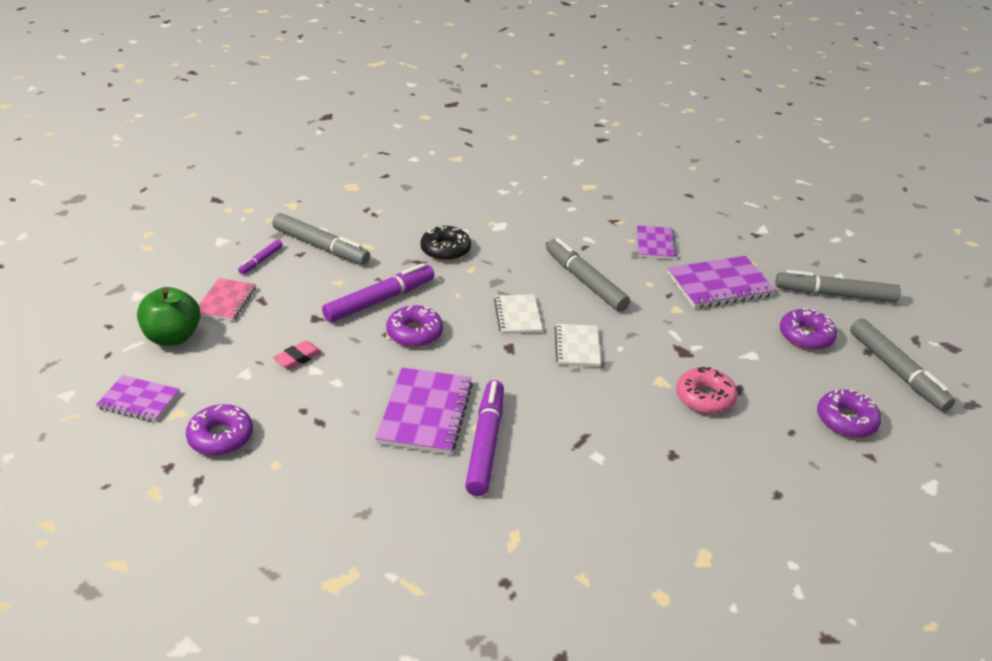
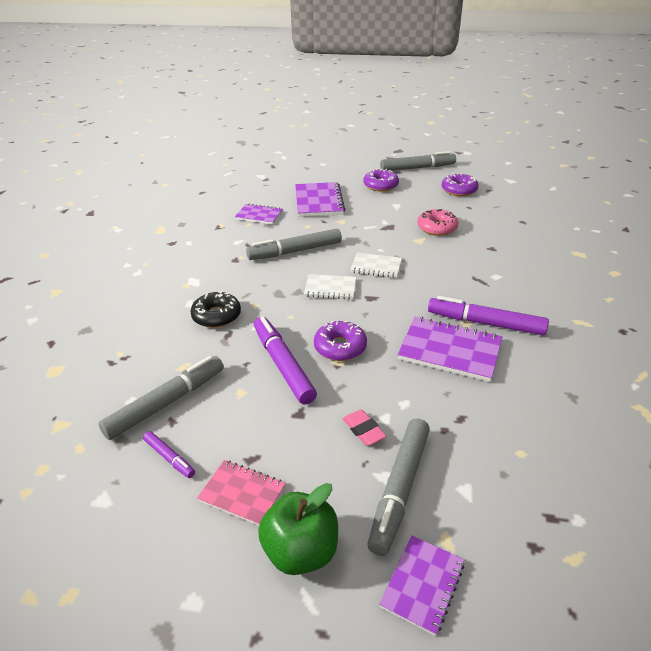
camera: 75 degrees left, 0 degrees up
(221, 437) = (484, 498): purple donut -> none
(834, 294) = (341, 169): grey marker -> grey marker (399, 489)

